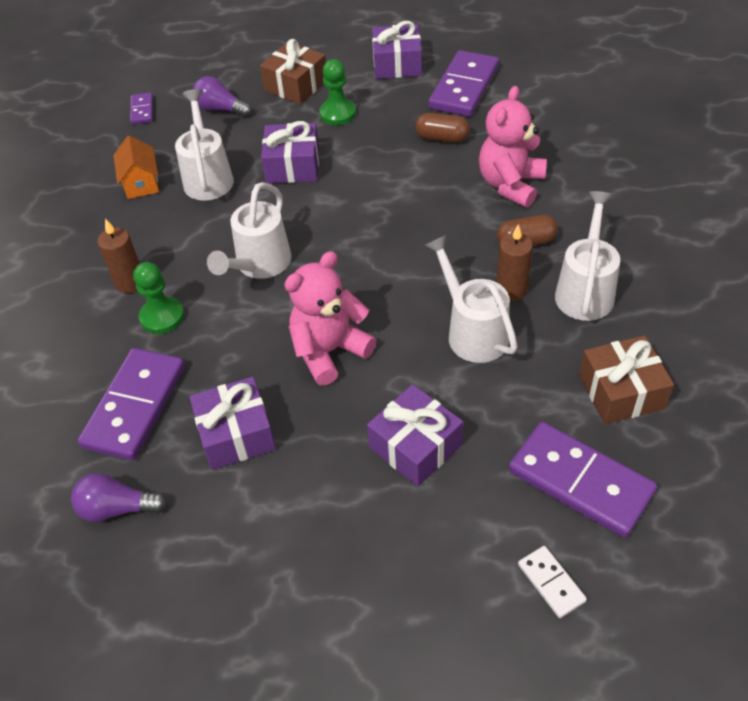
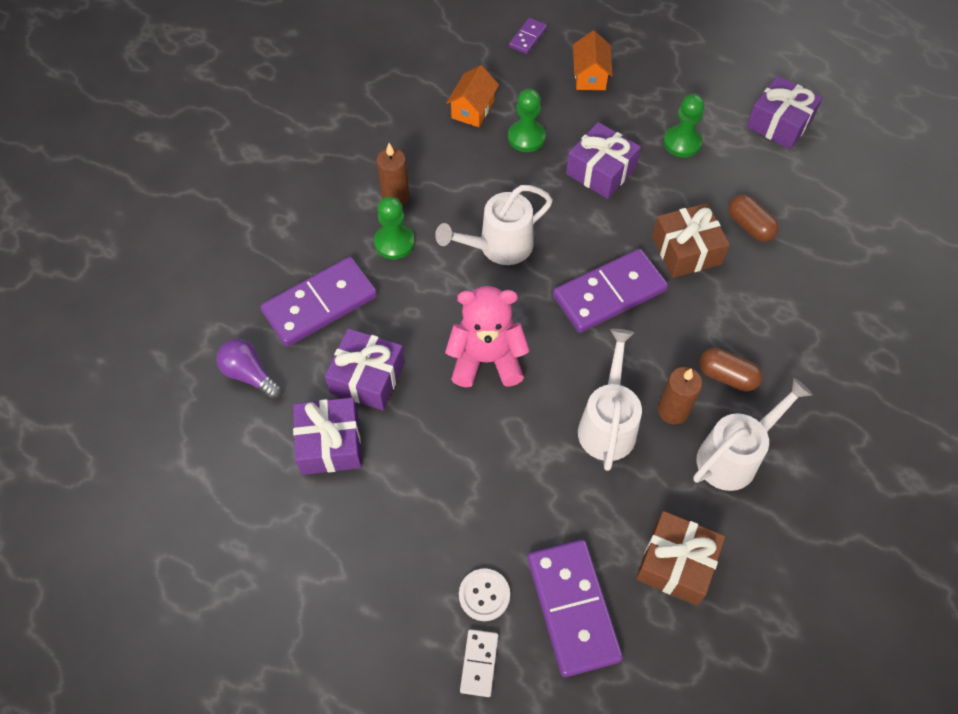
camera: 35 degrees right, 10 degrees up
(208, 177) = (526, 137): white watering can -> green pawn
(221, 109) = (590, 76): purple light bulb -> orange house
(296, 85) = (671, 91): brown gift -> brown gift (686, 250)
(415, 446) = (480, 484): purple gift -> purple gift (330, 444)
(464, 87) = (817, 186): purple domino -> purple domino (609, 293)
(502, 527) = (484, 595): none -> white button
(510, 185) = (766, 313): pink teddy bear -> none

